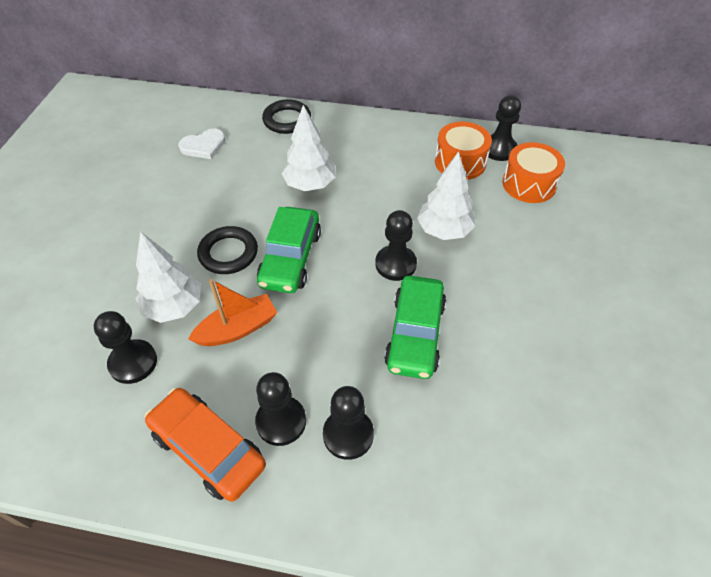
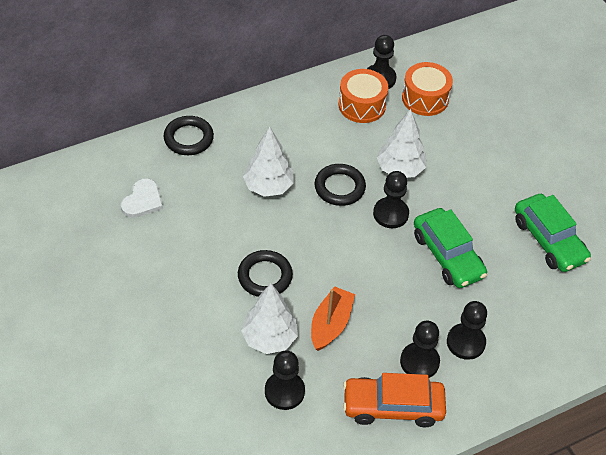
camera: 40 degrees left, 0 degrees up
(290, 258) = (314, 253): green car -> green car (549, 240)
(371, 217) = (339, 187): none -> black ring

